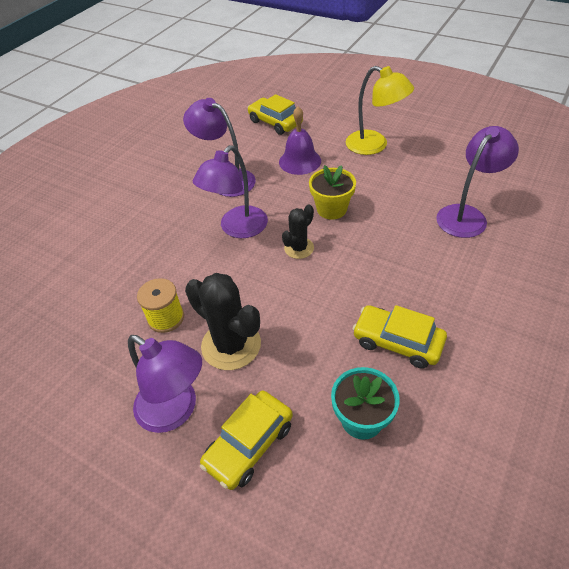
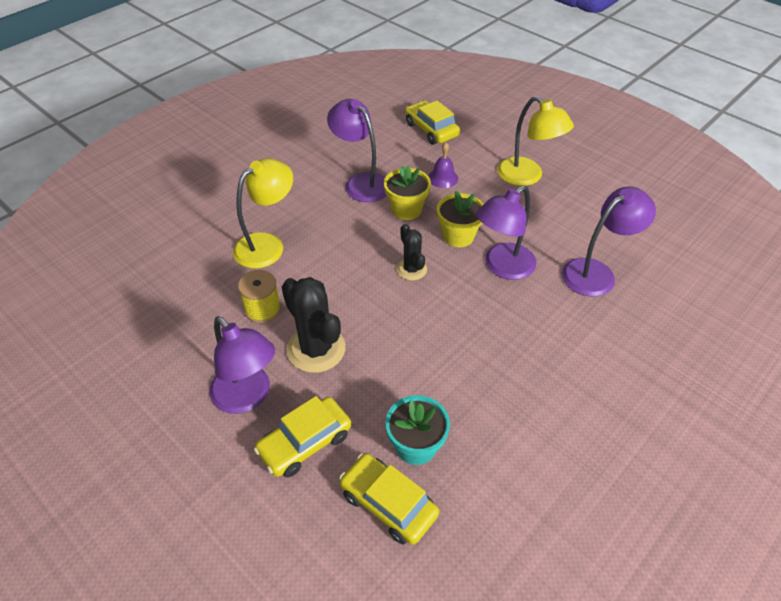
camera: 10 degrees right, 0 degrees up
(153, 255) = (267, 245): none -> yellow lamp
(237, 229) = (357, 236): purple lamp -> purple lamp (502, 267)
(276, 195) = (406, 209): none -> yellow flower pot
(299, 248) = (411, 269): black cactus -> black cactus turned 75 degrees counterclockwise
(300, 161) = (443, 178): purple bell -> purple bell, size x0.67
(397, 342) = (476, 383): yellow car -> yellow car (388, 504)

